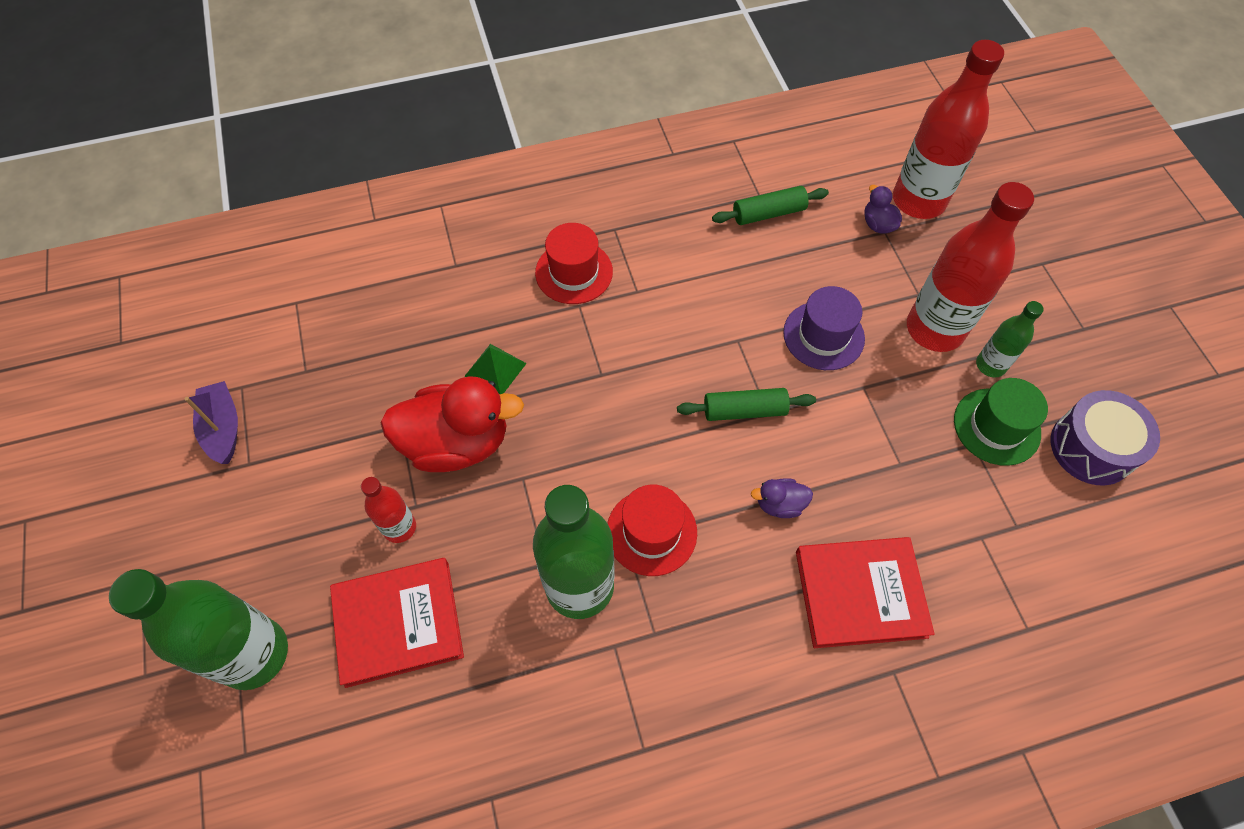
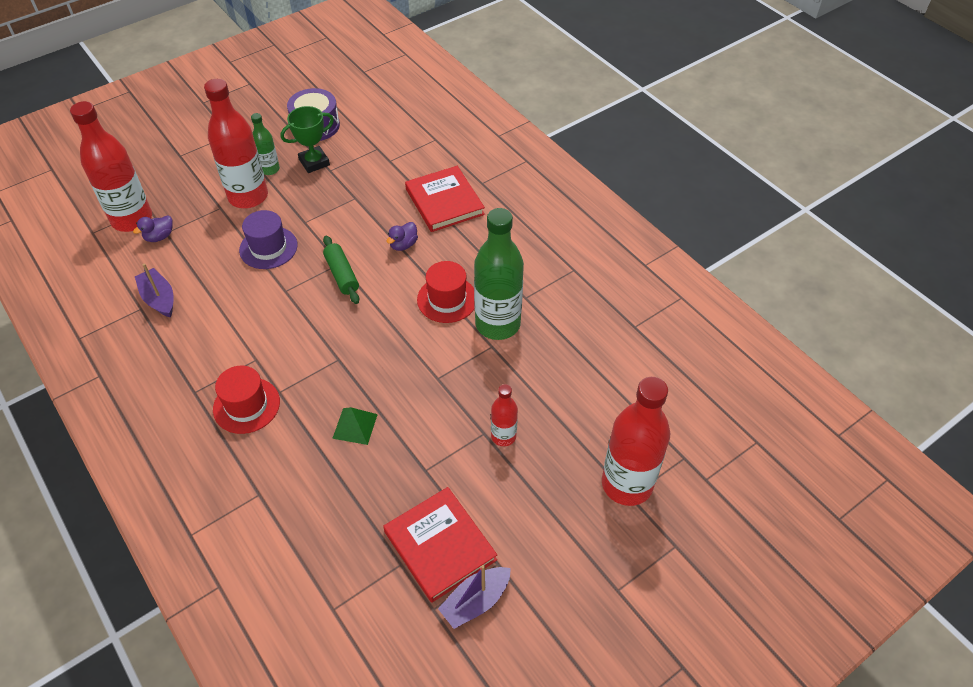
camera: 110 degrees left, 10 degrees down
(254, 654) = (627, 484): green bottle -> red bottle
(398, 623) = (566, 410): red book -> red book (440, 545)
(457, 443) = (425, 427): red duck -> none
(768, 213) = (159, 299): green rolling pin -> purple boat
(779, 504) = (403, 245): purple duck -> purple duck turned 60 degrees clockwise
(996, 426) = (314, 162): green hat -> green trophy

